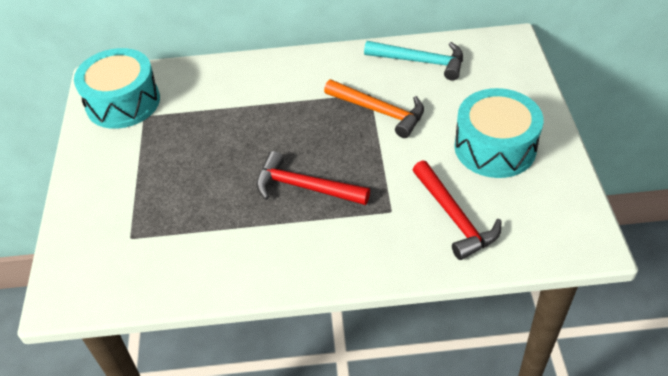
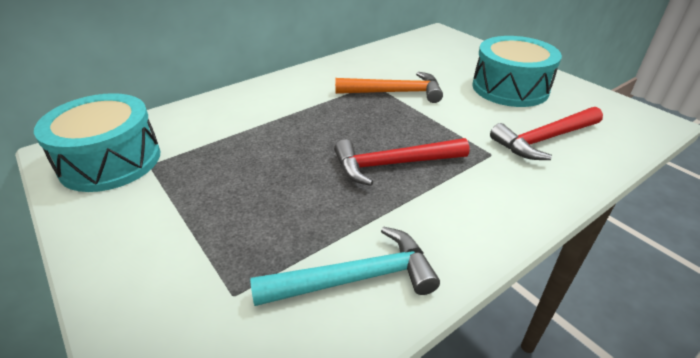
camera: 35 degrees left, 10 degrees down
(420, 61) = (389, 57): turquoise hammer -> turquoise hammer (355, 278)
(454, 217) = (544, 139): red hammer -> red hammer turned 120 degrees clockwise

